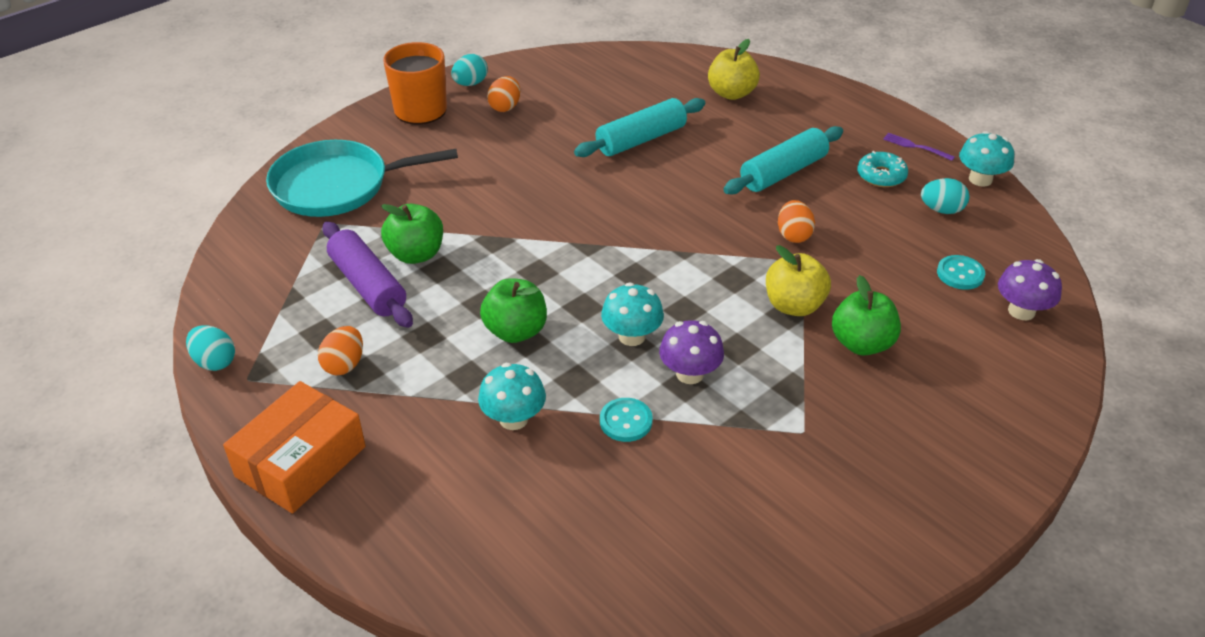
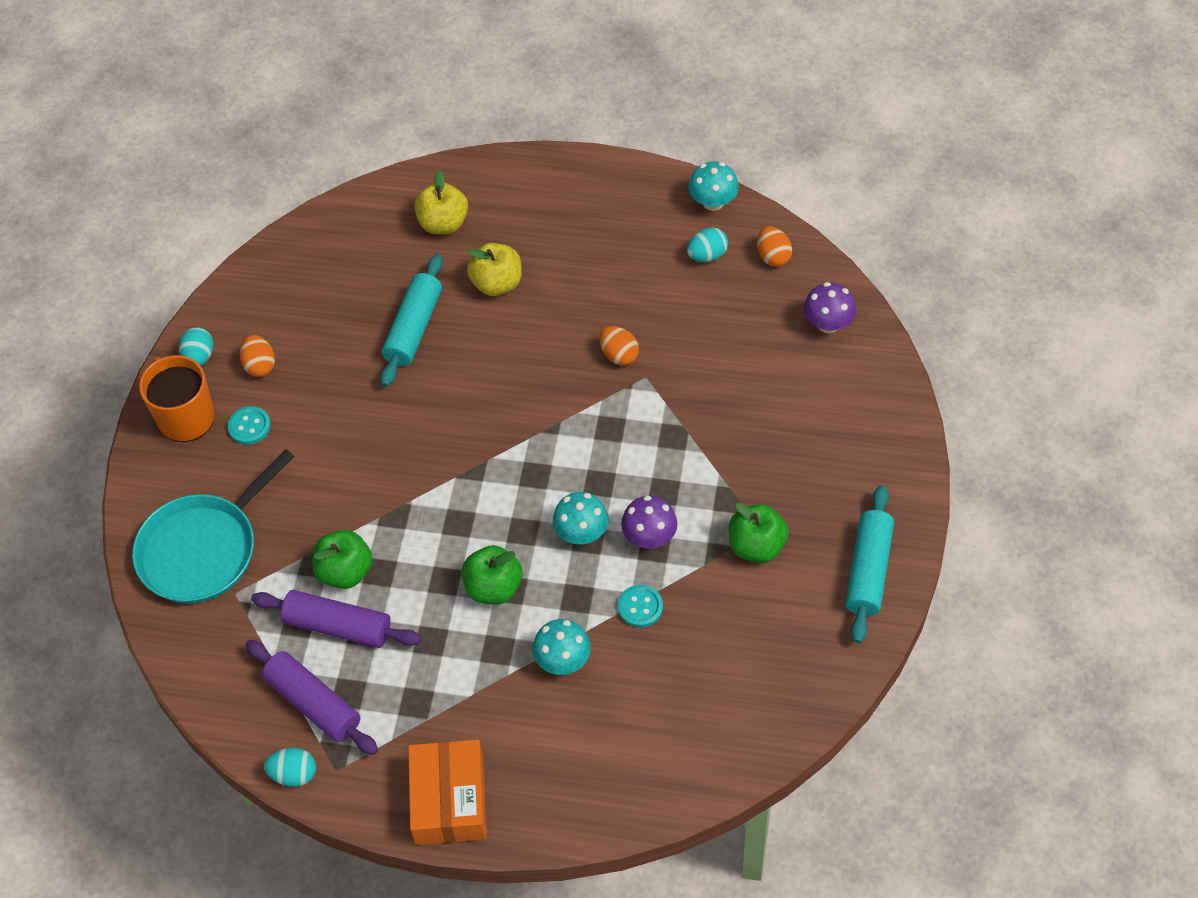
camera: 35 degrees left, 15 degrees up
(288, 324) = (313, 703): none -> purple rolling pin
(344, 365) = (396, 705): orange egg -> orange egg (773, 256)
(783, 172) = (559, 291): turquoise rolling pin -> turquoise rolling pin (868, 570)
(794, 306) = (672, 425): yellow apple -> yellow apple (497, 283)
(861, 344) = (744, 428): green apple -> green apple (756, 546)
(881, 176) = (637, 246): turquoise donut -> none
(915, 147) = (640, 195): purple fork -> none
(960, 274) = (764, 315): turquoise button -> turquoise button (249, 426)

